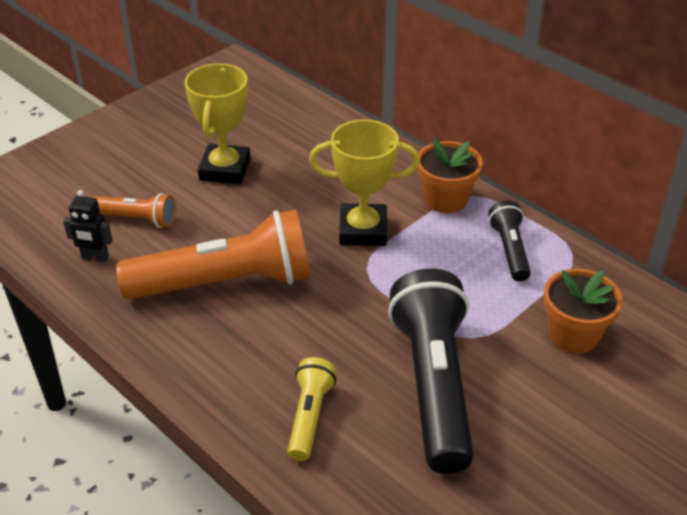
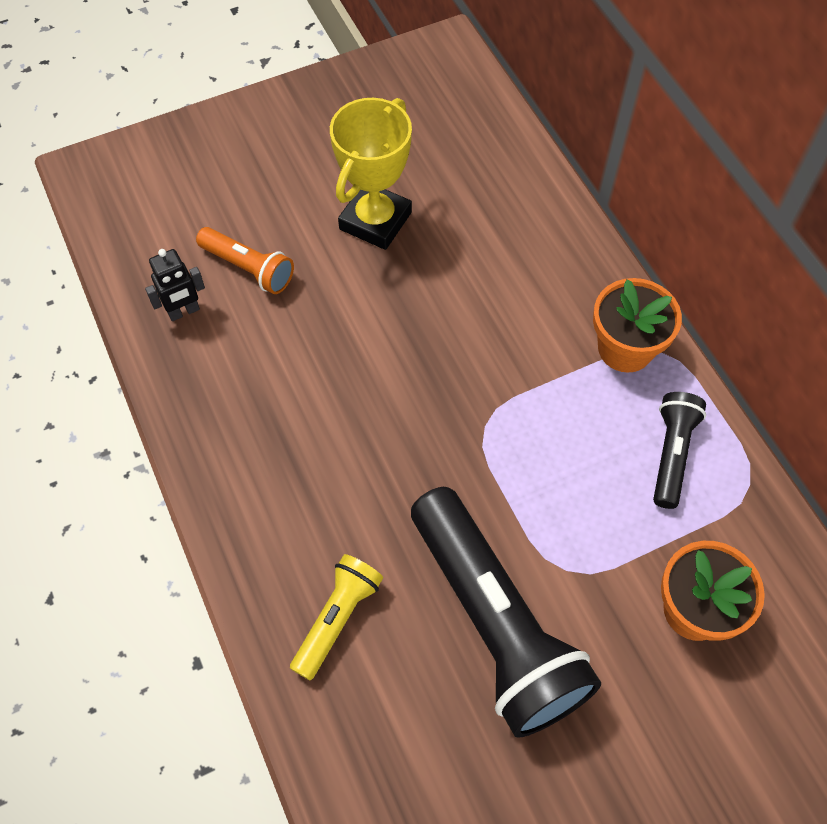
camera: 20 degrees right, 20 degrees up
(95, 257) = (184, 312): black robot -> black robot turned 60 degrees counterclockwise
(226, 283) = (314, 395): orange flashlight -> none
(363, 230) = (503, 366): yellow trophy -> none
(434, 384) = (495, 624): black flashlight -> black flashlight turned 135 degrees clockwise

